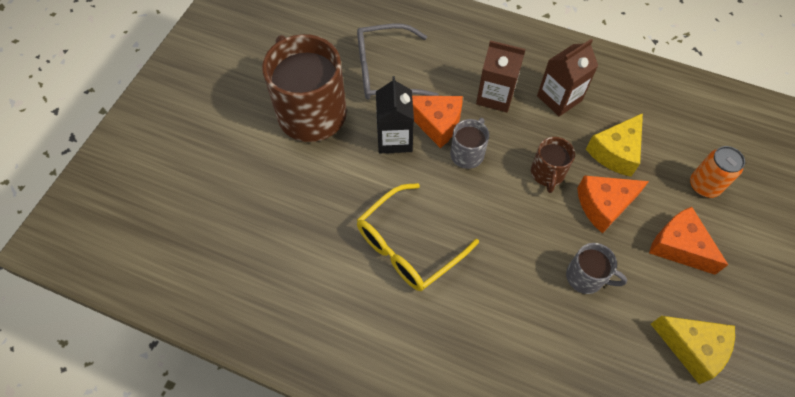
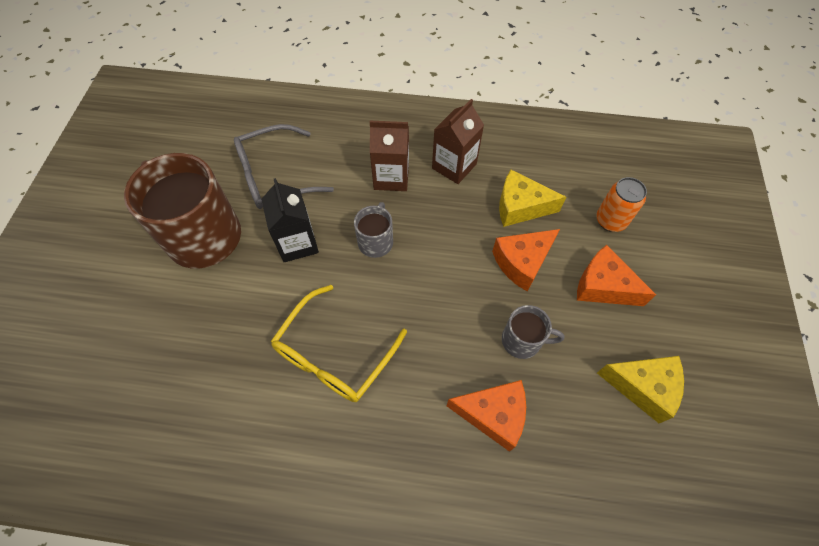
camera: 15 degrees left, 0 degrees up
(436, 123) = (338, 217): orange cheese -> orange cheese (493, 415)
(547, 174) = (460, 244): brown mug -> none
(615, 152) = (520, 207): yellow cheese -> yellow cheese turned 75 degrees clockwise

